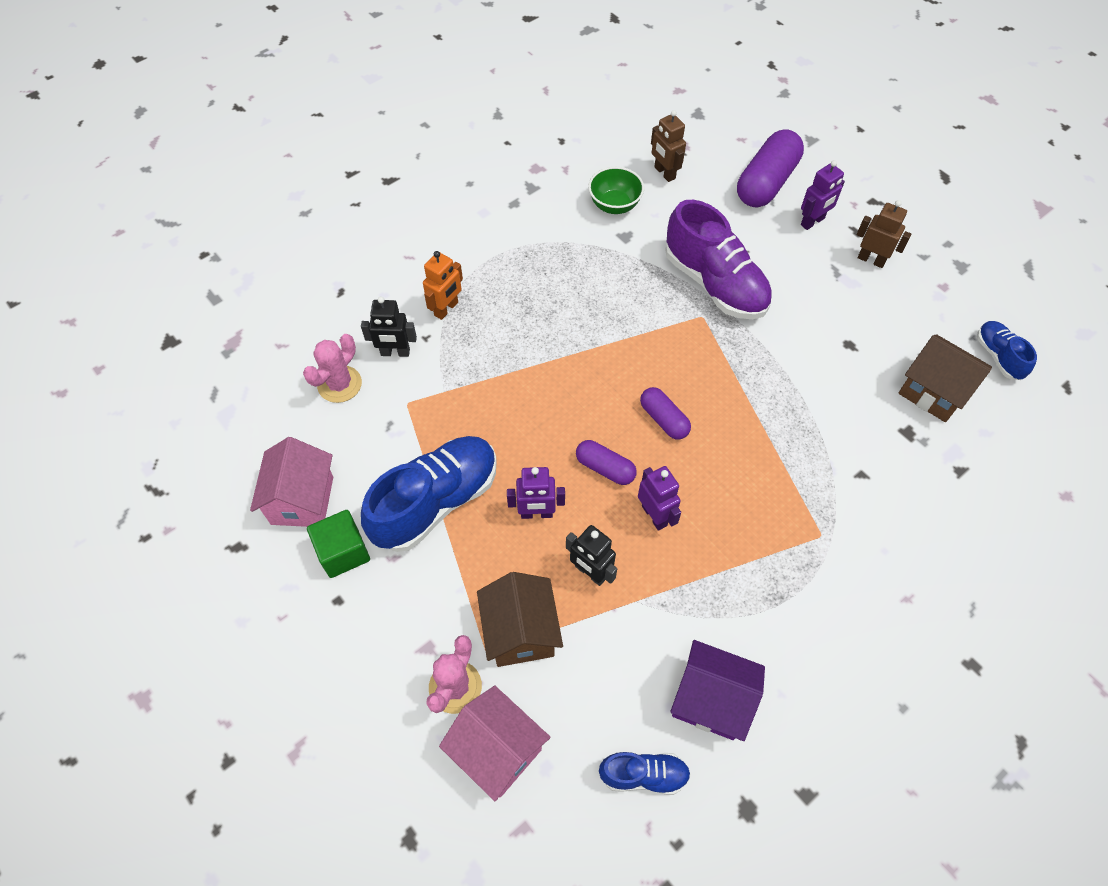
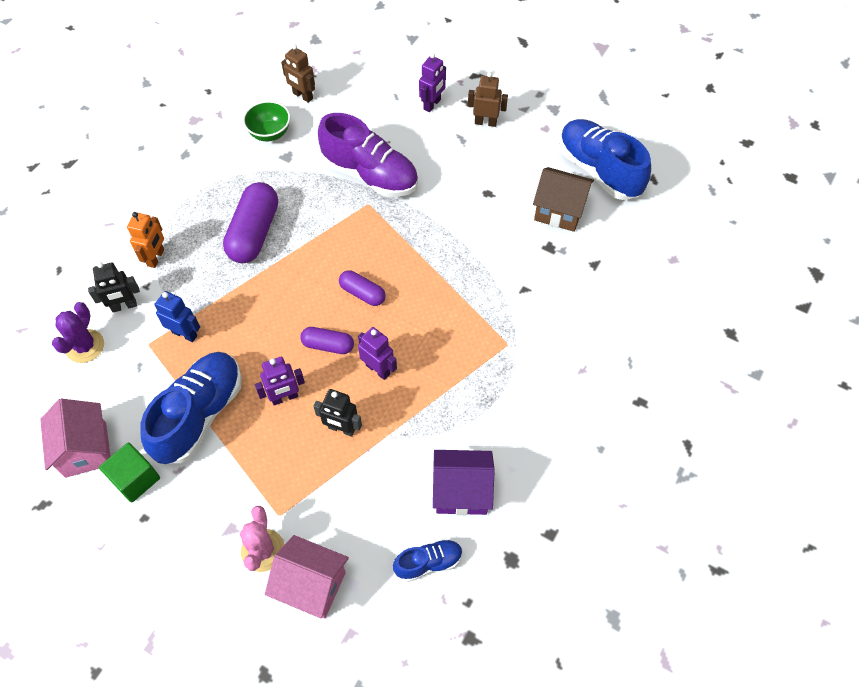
camera: 20 degrees left, 0 degrees up
(339, 384) = (85, 346): pink cactus -> purple cactus
(449, 404) = (185, 334): none -> blue robot
(520, 632) = (301, 491): brown house -> none
(766, 183) = (387, 82): purple capsule -> purple capsule (254, 233)
(998, 356) = (599, 170): blue shoe -> blue shoe, size x1.96

